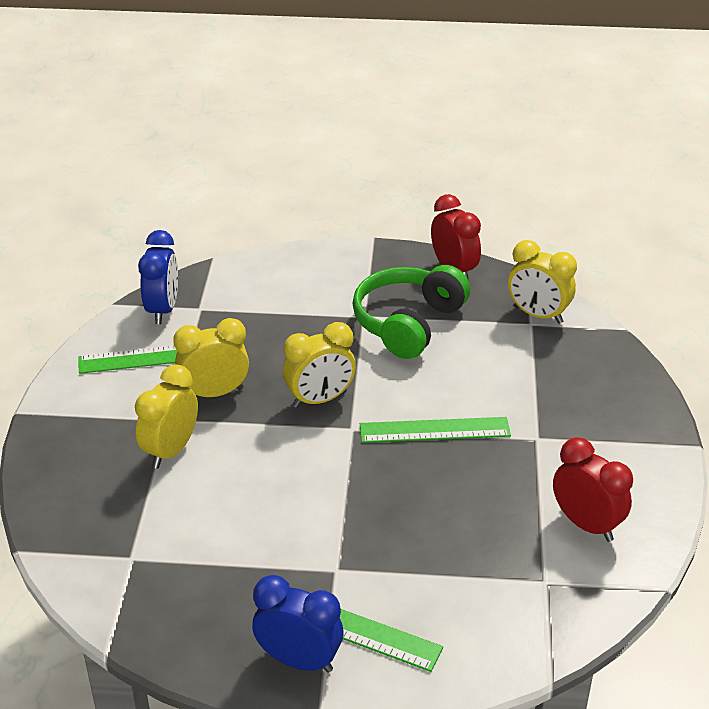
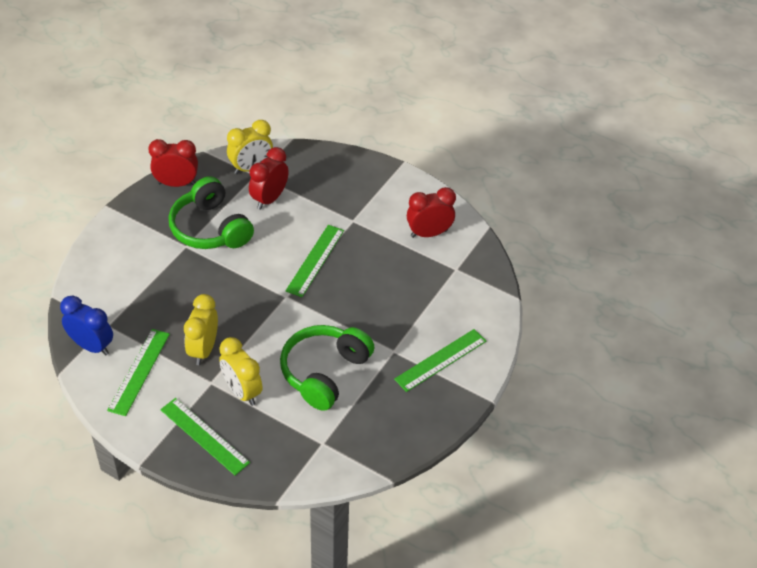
camera: 65 degrees left, 10 degrees up
(84, 446) = (204, 436): none -> green ruler
(250, 514) = (324, 372): none -> green headphones
(299, 660) = (447, 392): blue clock -> none
(320, 399) = (249, 300): yellow clock -> none
(501, 350) = (269, 199): none -> red clock

